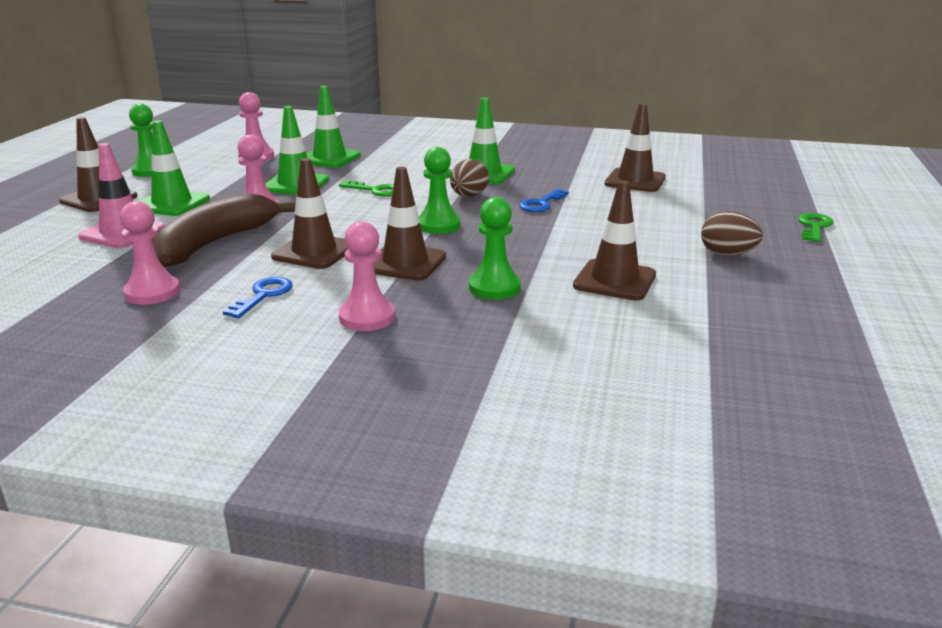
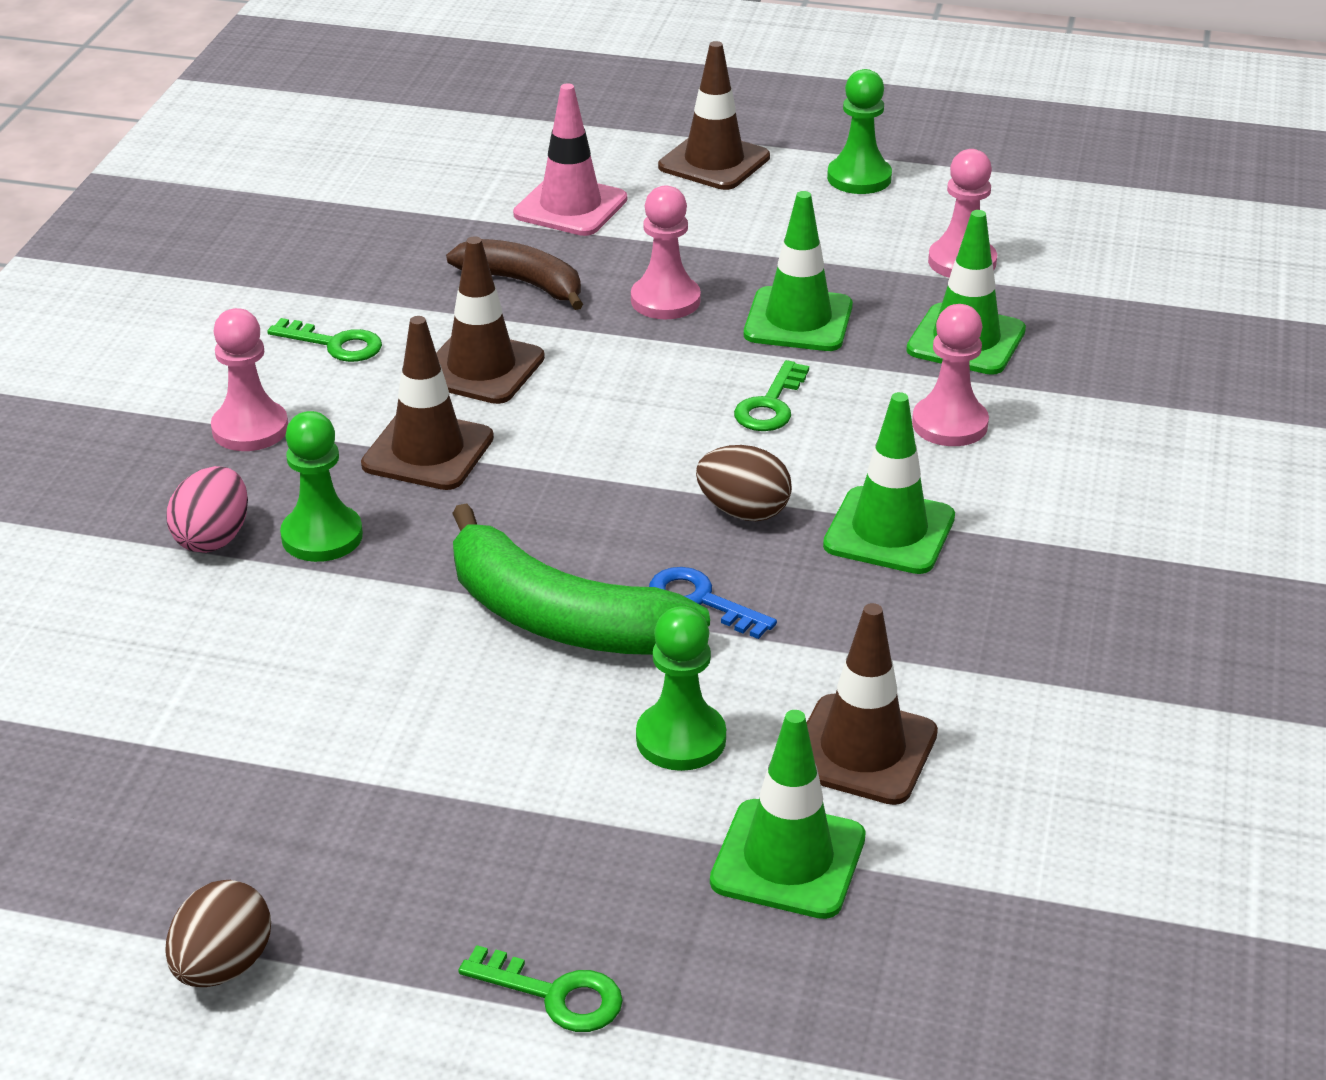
camera: 90 degrees right, 10 degrees up
(152, 292) = (360, 265): pink pawn -> pink pawn (949, 424)
(172, 203) = (694, 223): green traffic cone -> green traffic cone (788, 859)
(215, 243) = (523, 283): brown banana -> brown banana, size x0.64
(263, 295) = (335, 344): blue key -> green key
(438, 225) = (588, 479): green pawn -> green pawn (681, 739)
(498, 320) = (213, 538): none -> pink egg
(561, 229) = (560, 618): none -> green banana
(614, 280) = (324, 662): brown traffic cone -> none
(727, 254) = (417, 820): brown egg -> brown egg (223, 966)

